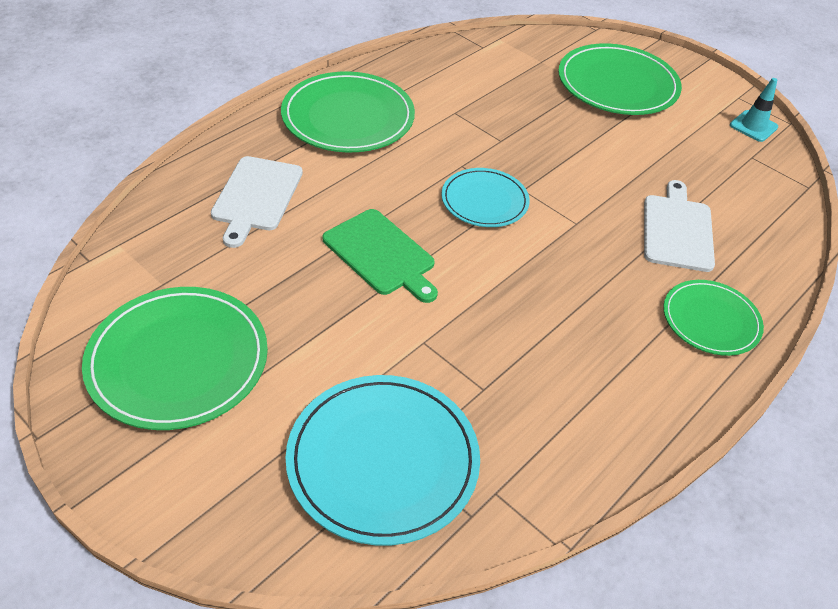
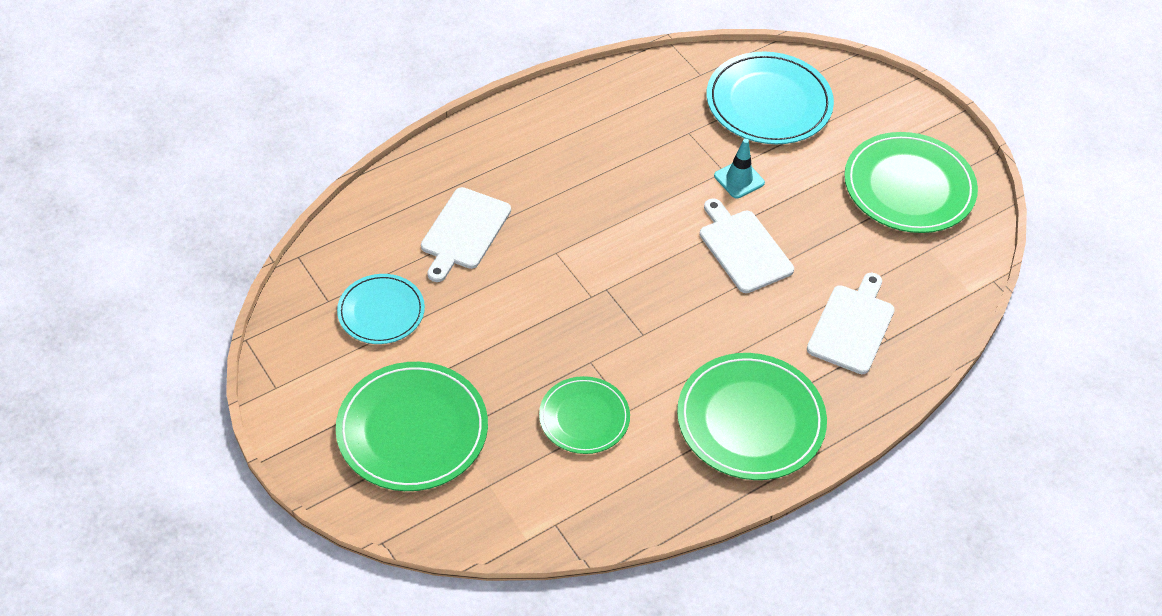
camera: 165 degrees left, 5 degrees up
(381, 254) = (743, 248): green cutting board -> white cutting board
(484, 201) = (634, 289): turquoise plate -> turquoise plate (381, 311)
(710, 320) = (488, 151): green plate -> green plate (584, 417)
(753, 126) = (292, 341): turquoise traffic cone -> turquoise traffic cone (739, 179)

